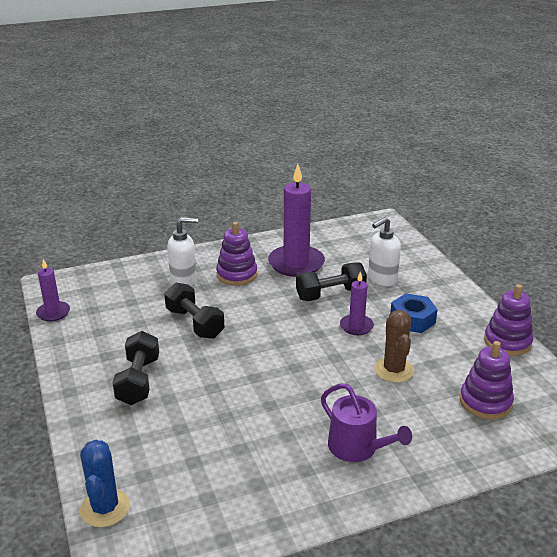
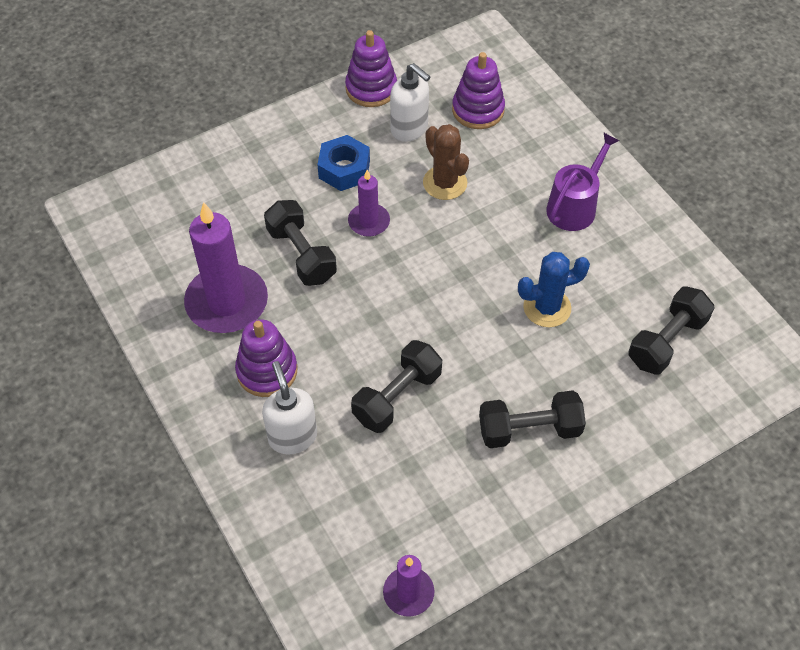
camera: 100 degrees left, 25 degrees up
(105, 508) = (725, 402): blue cactus -> blue cactus (547, 307)
(185, 481) = (667, 341): none -> black dumbbell
(382, 279) = (256, 202): white soap dispenser -> white soap dispenser (409, 129)
(394, 370) = (445, 183): brown cactus -> brown cactus turned 75 degrees clockwise

